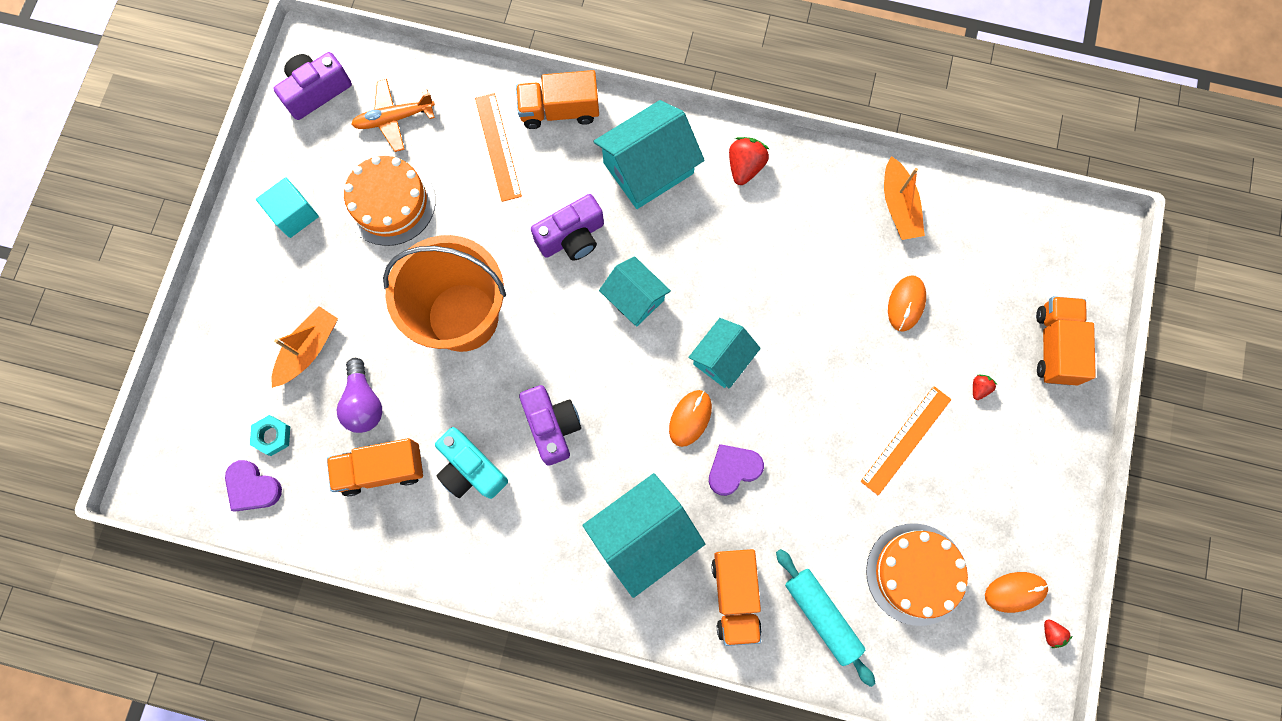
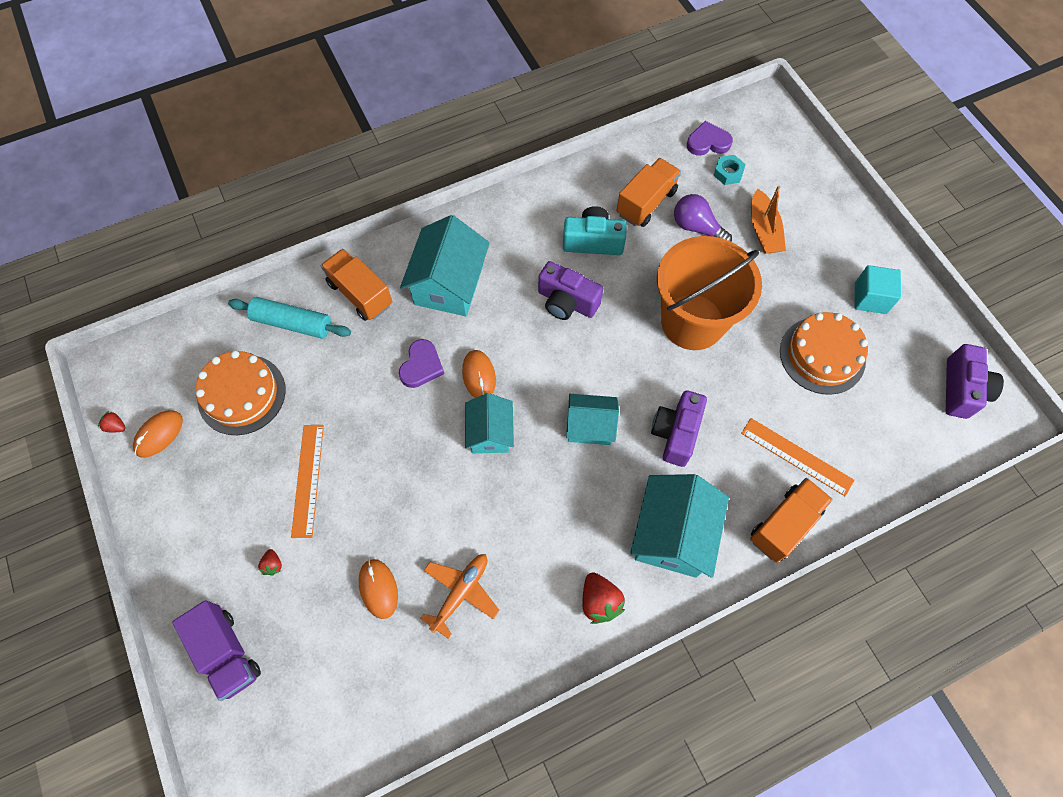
camera: 140 degrees right, 10 degrees down
(394, 118) = (889, 415): orange plane -> orange plane (461, 592)
(898, 206) = (444, 675): orange boat -> none
(1055, 346) = (227, 653): orange truck -> purple truck

